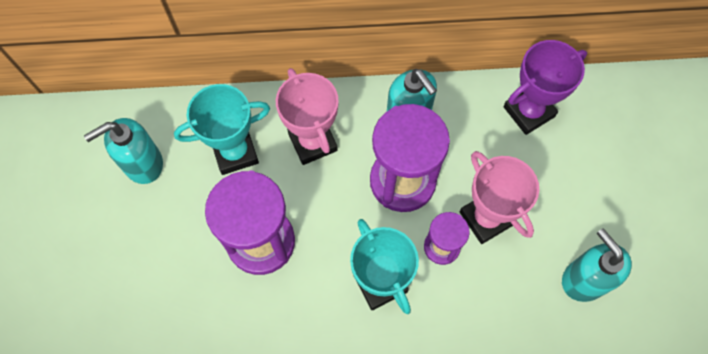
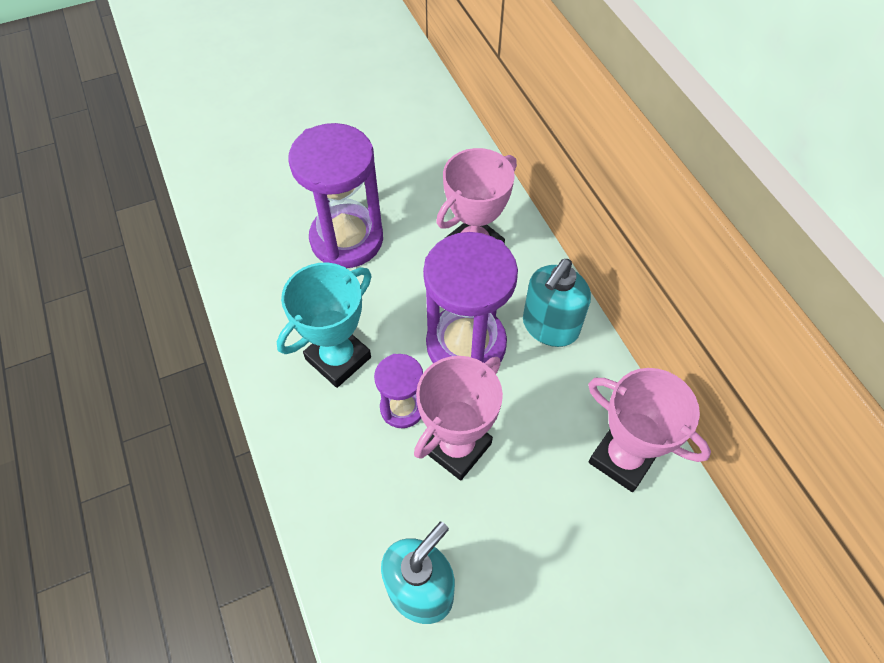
camera: 70 degrees right, 10 degrees down
(142, 163) = (390, 125): turquoise soap dispenser -> none
(235, 152) = (432, 188): turquoise trophy -> none
(528, 112) = (622, 458): purple trophy -> pink trophy

